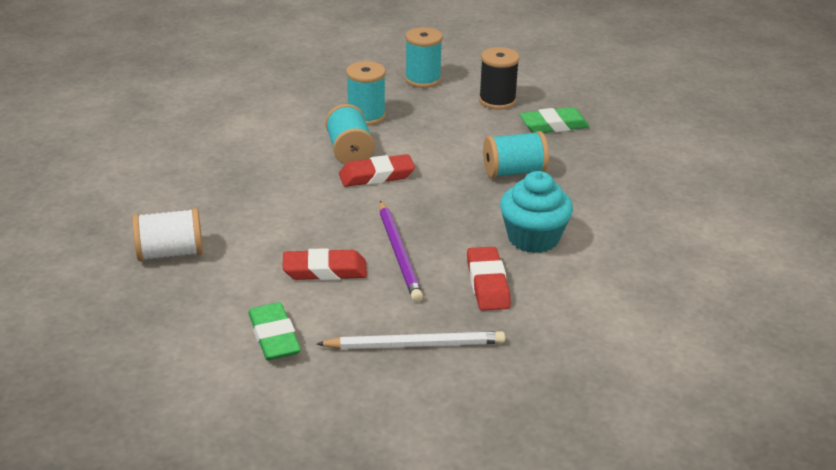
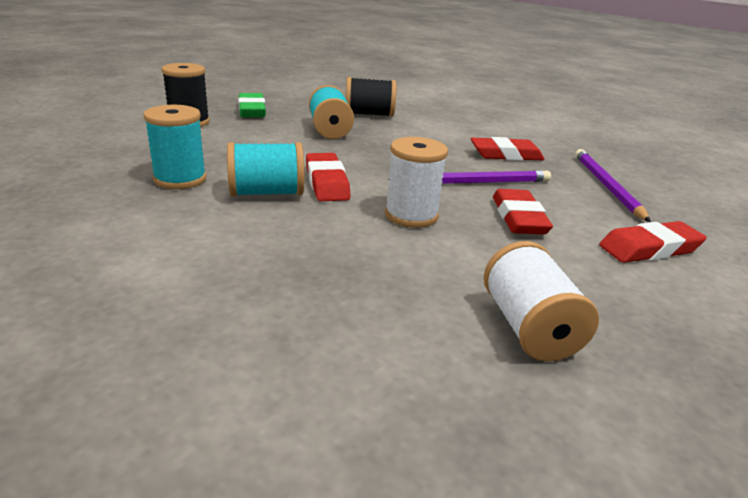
camera: 90 degrees left, 5 degrees down
(274, 337) = (649, 249): green eraser -> red eraser
(321, 215) = (411, 215): none -> white spool
(414, 345) = (606, 186): white pencil -> purple pencil
(423, 79) = (108, 145): turquoise spool -> none
(533, 238) = (435, 135): turquoise cupcake -> none
(586, 194) = (369, 114): none -> black spool

